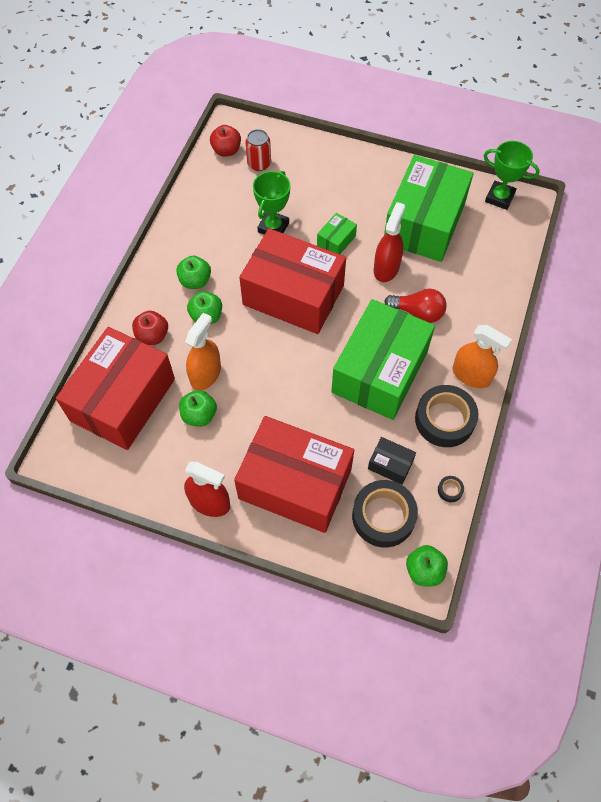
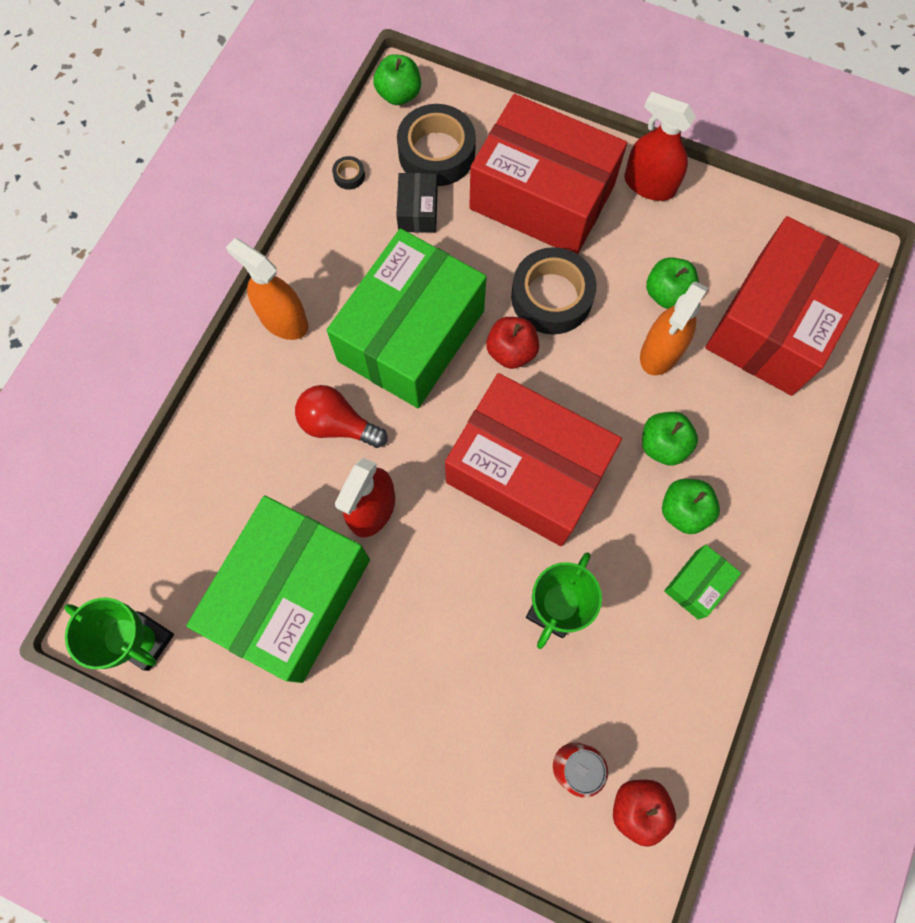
camera: 175 degrees left, 10 degrees up
(152, 336) = (743, 419): red apple -> red apple (511, 351)
(336, 241) = (448, 571): green box -> green box (697, 584)
(390, 464) = (418, 211): black box -> black box turned 60 degrees clockwise
(444, 420) = (335, 261): black tape -> black tape (551, 297)

